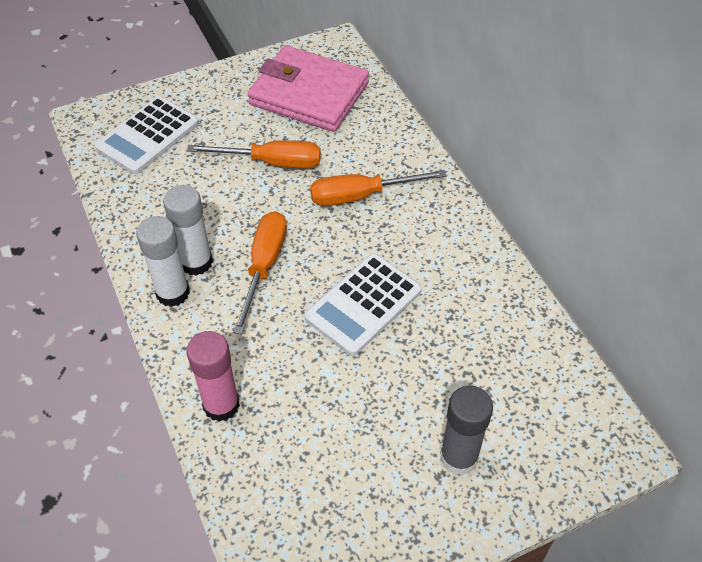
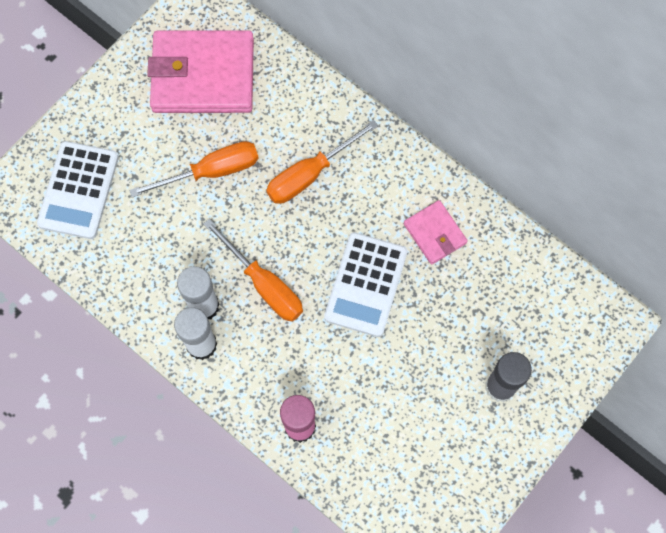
camera: 25 degrees left, 20 degrees up
(264, 266) = (264, 284): orange screwdriver -> orange screwdriver turned 150 degrees clockwise
(458, 287) = (435, 233): none -> pink wallet

